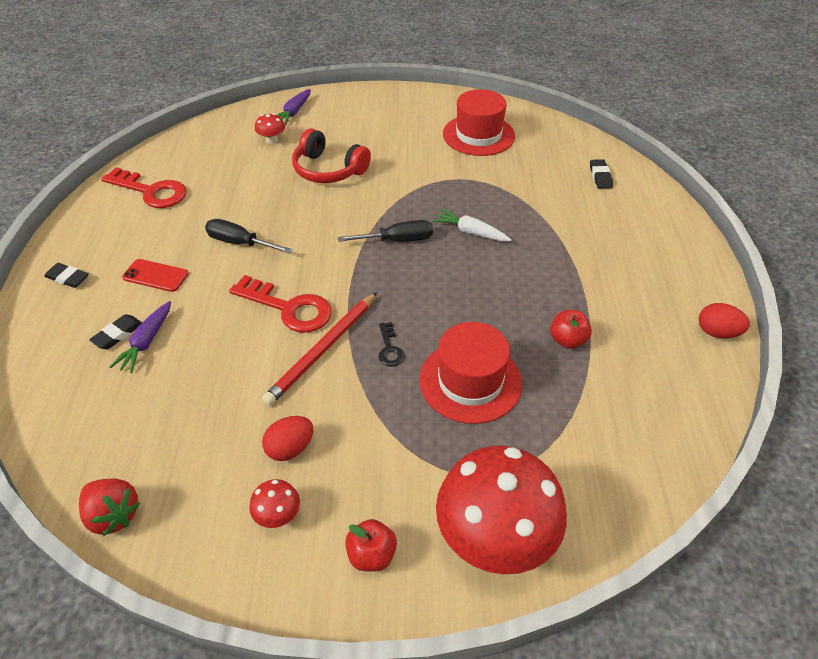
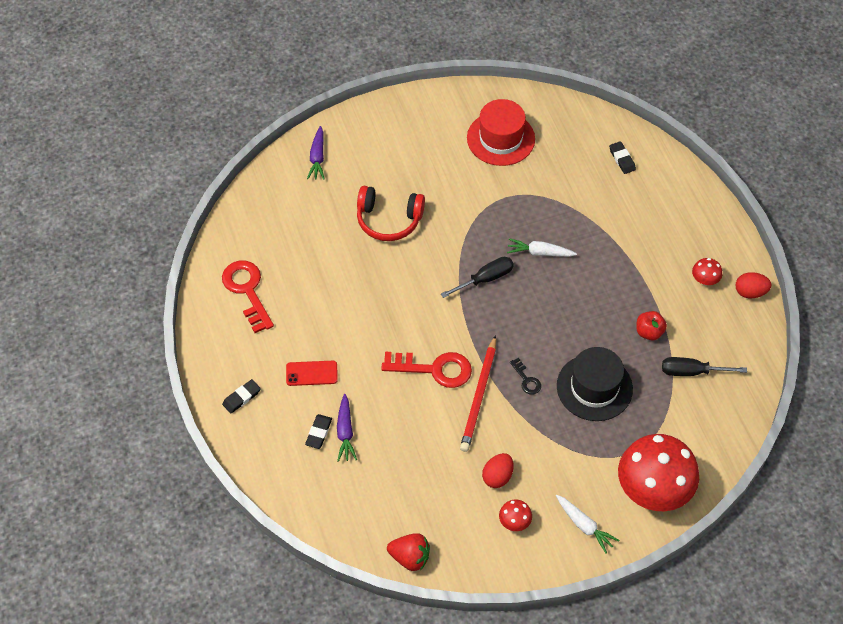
camera: 20 degrees left, 10 degrees up
(67, 278) = (241, 397): black eraser -> black eraser turned 45 degrees counterclockwise
(151, 191) = (247, 291): red key -> red key turned 120 degrees counterclockwise
(240, 243) = (359, 321): black screwdriver -> black screwdriver (692, 372)
(272, 140) = (318, 199): red mushroom -> red mushroom (704, 280)
(371, 555) = (584, 526): red apple -> white carrot
(470, 381) = (594, 387): red hat -> black hat

